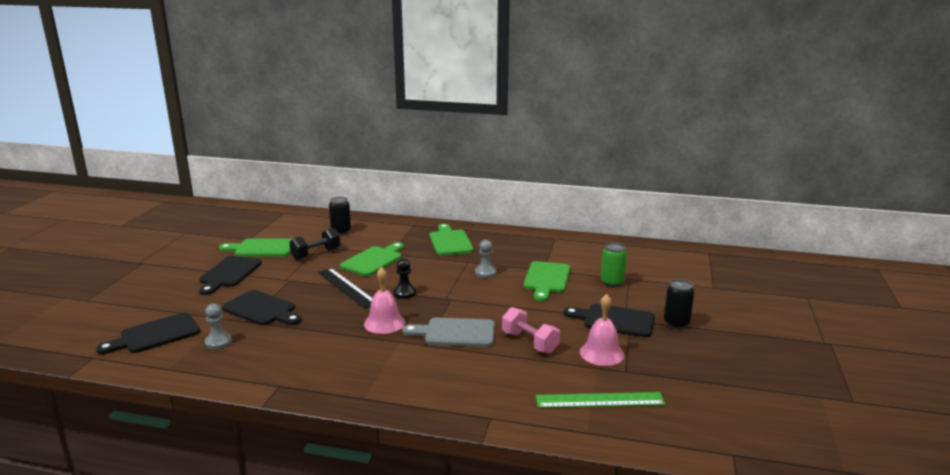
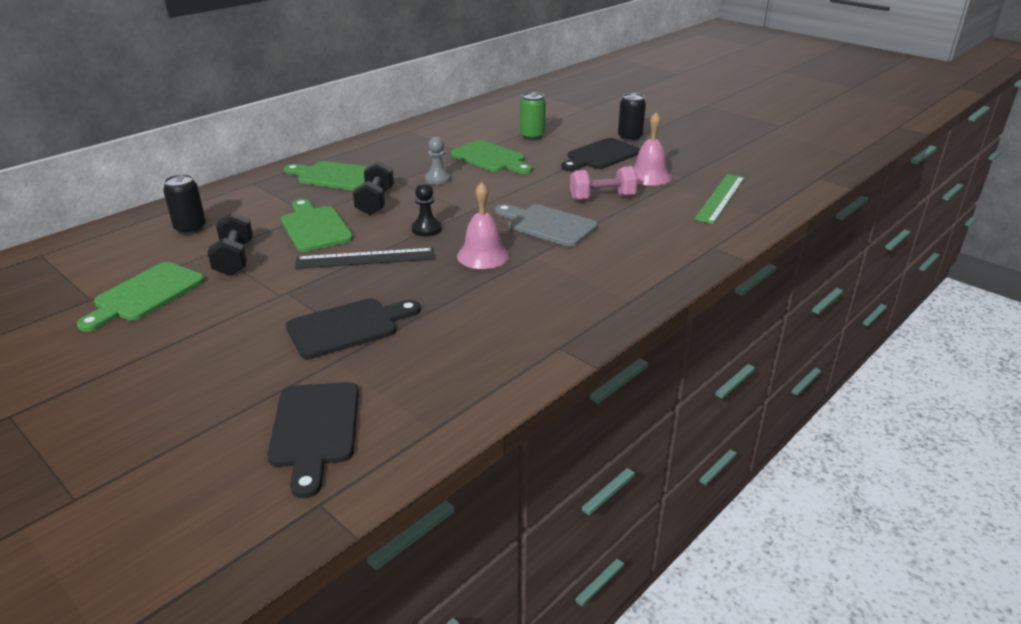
camera: 60 degrees left, 10 degrees up
(218, 342) = (403, 375): grey pawn -> none
(229, 273) = (192, 335): black cutting board -> none
(427, 265) = (375, 202): none -> black dumbbell
(455, 333) = (547, 225): grey cutting board -> grey cutting board turned 90 degrees clockwise

